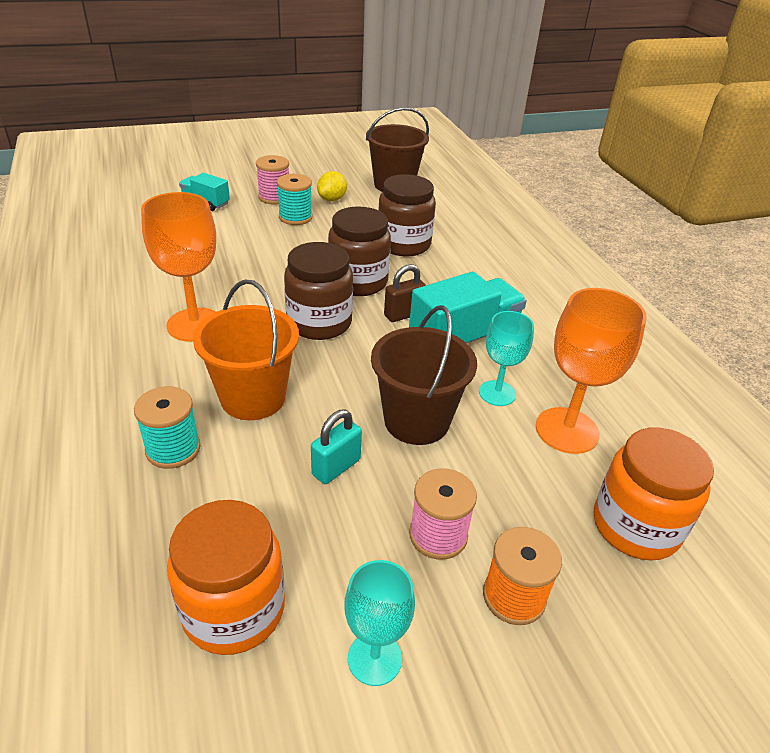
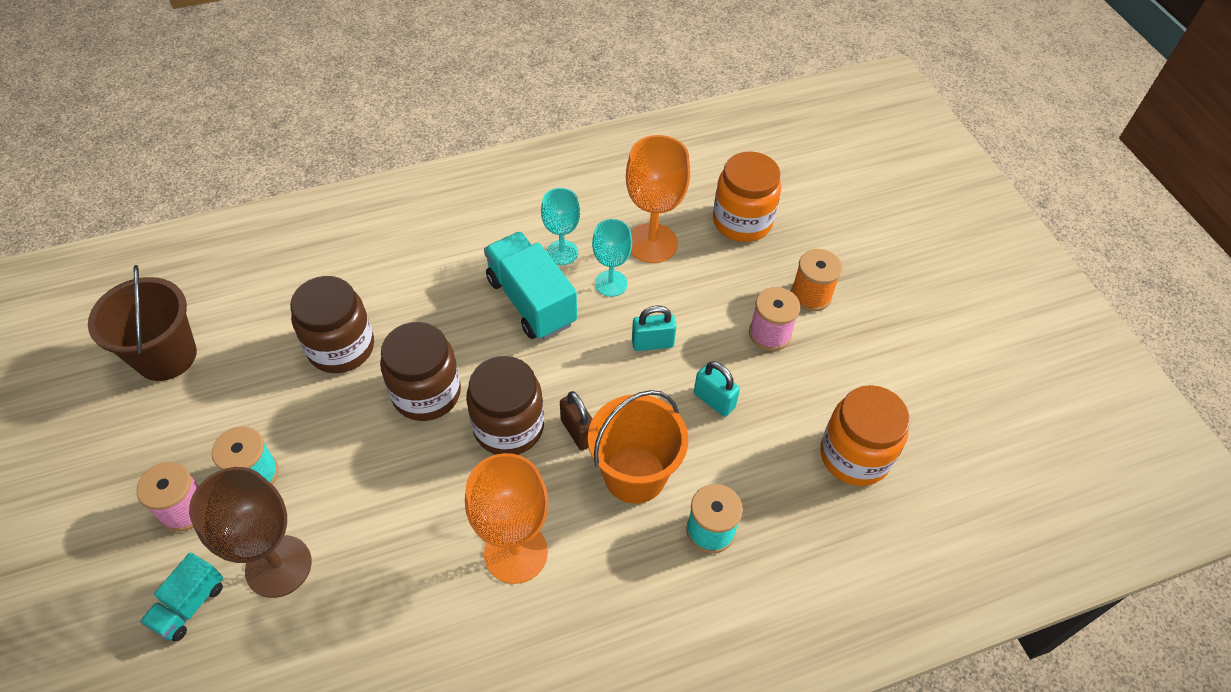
camera: 90 degrees left, 15 degrees up
(222, 228) = (278, 566): none -> brown goblet
(332, 199) = (202, 432): yellow lemon -> none
(374, 658) = (870, 371): turquoise goblet -> turquoise goblet (562, 252)
(403, 315) = (492, 350): brown padlock -> brown padlock (578, 431)
(416, 421) = (652, 343): brown bucket -> turquoise padlock

